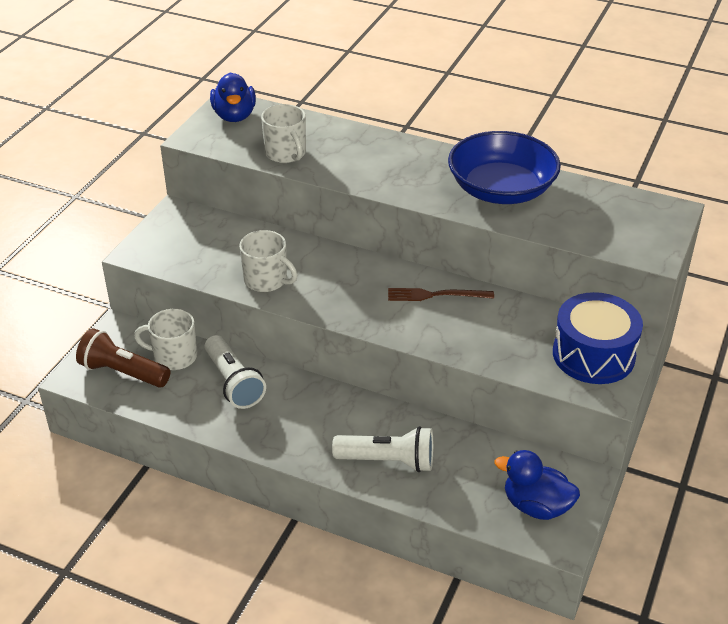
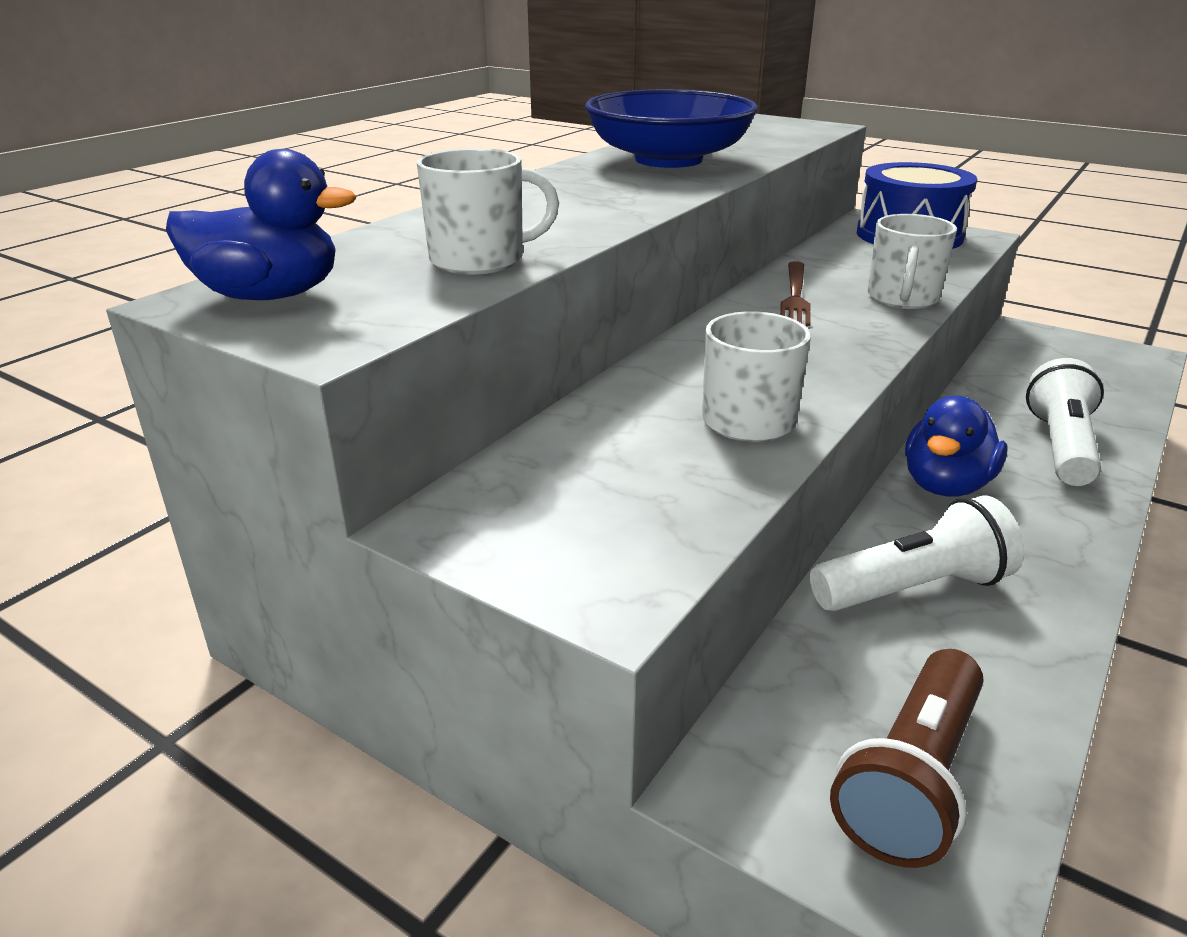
camera: 80 degrees left, 10 degrees down
(174, 356) = (838, 676): white mug -> white mug (902, 298)
(536, 506) = (1090, 361): blue duck -> blue duck (945, 485)

